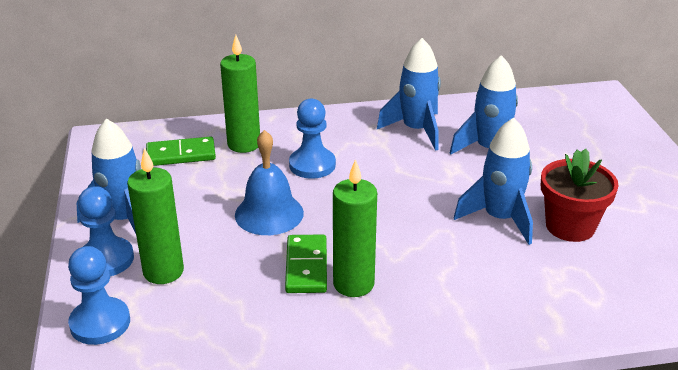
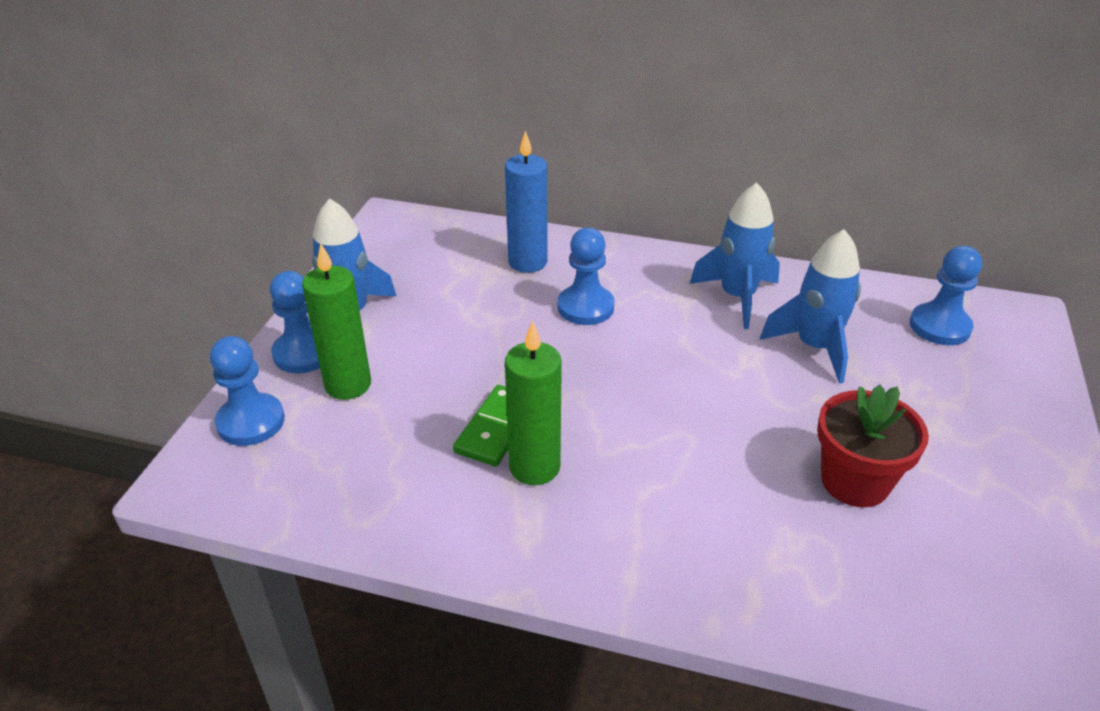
camera: 25 degrees right, 5 degrees up
(181, 155) = (454, 256): green domino -> none
(244, 144) = (527, 262): green candle -> blue candle
(269, 213) = (499, 352): blue bell -> none
(499, 218) = (766, 441): blue rocket -> none
(558, 116) = (939, 326): none -> blue pawn

